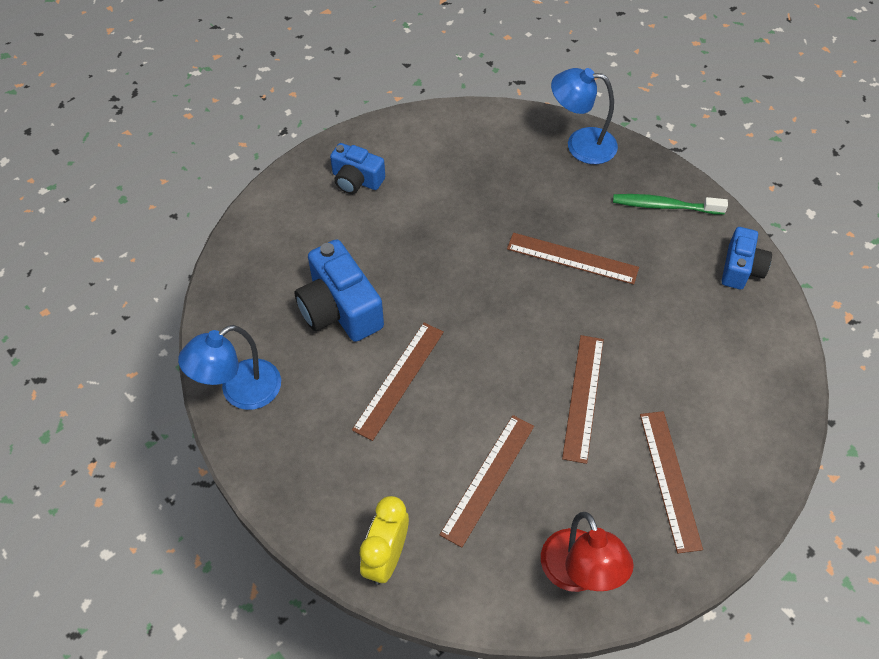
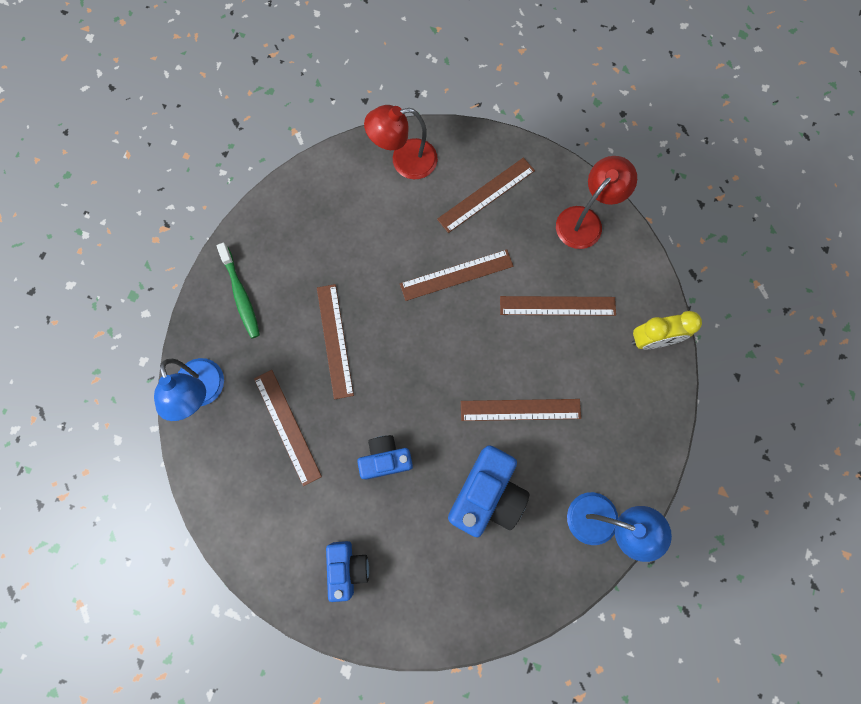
camera: 120 degrees left, 20 degrees up
(509, 189) = (287, 426): none -> brown ruler
(741, 269) = (277, 216): blue camera -> blue camera (385, 459)
(757, 416) = (404, 161): none -> red lamp

